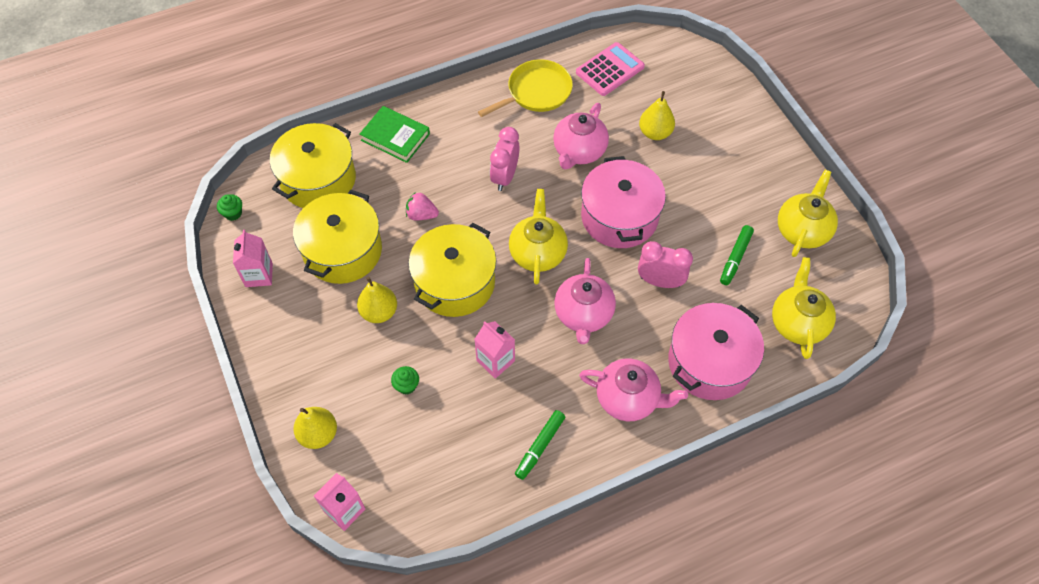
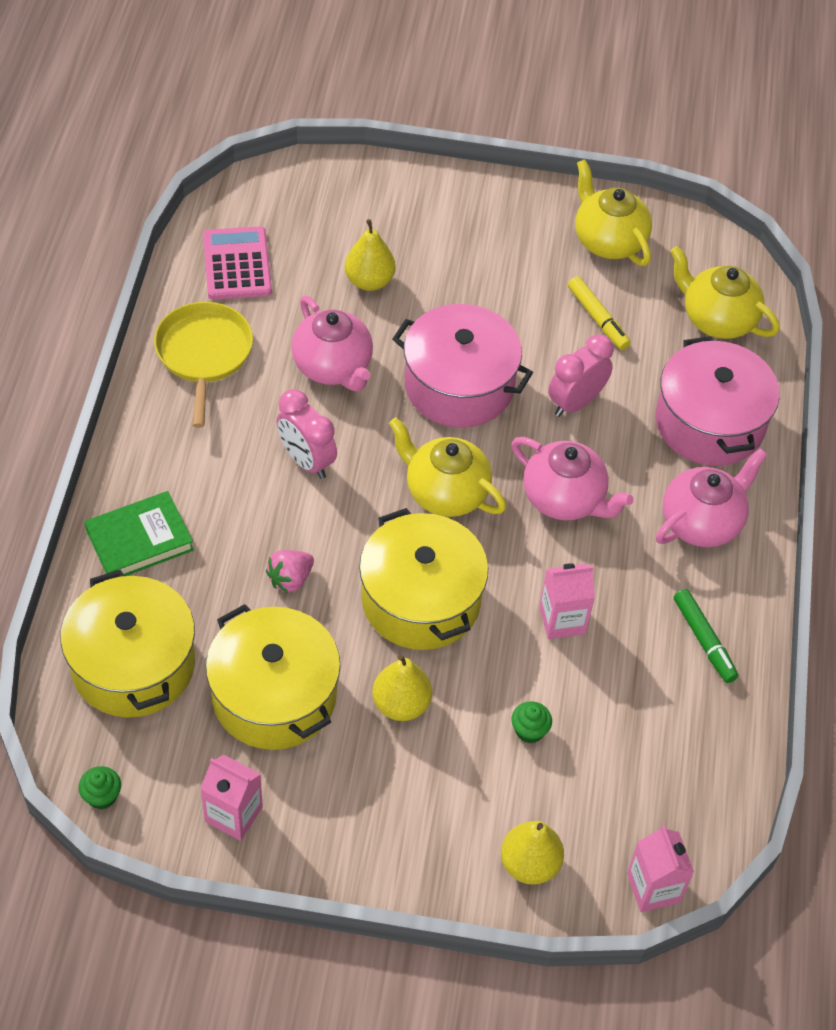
camera: 60 degrees left, 5 degrees down
(735, 258) = (598, 318): green marker -> yellow marker

